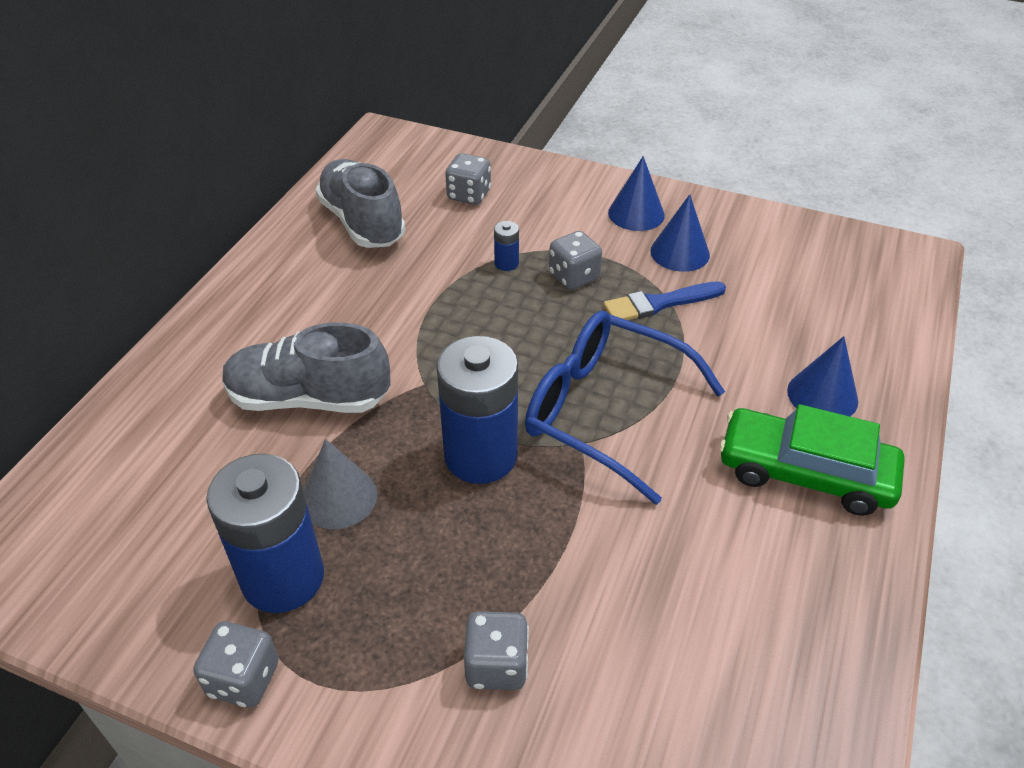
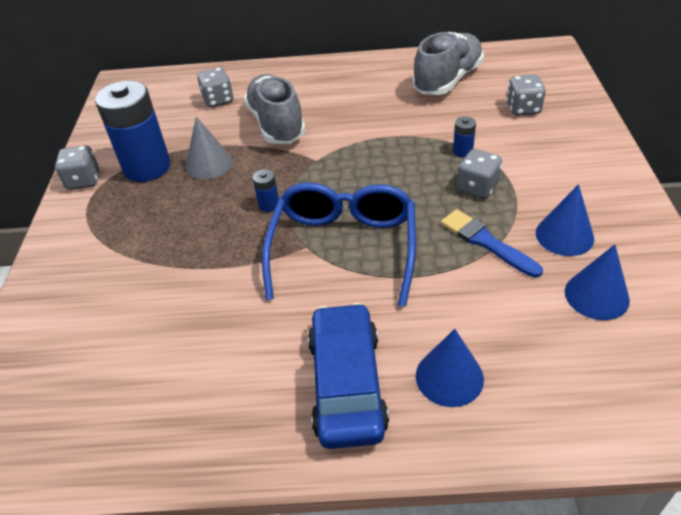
camera: 70 degrees right, 0 degrees up
(480, 455) = (269, 205): blue battery -> blue battery, size x0.41
(496, 665) = (114, 266): grey dice -> grey dice (218, 100)
(636, 213) = (592, 195): blue cone -> blue cone (596, 295)
(805, 472) = (347, 384): green car -> blue car

